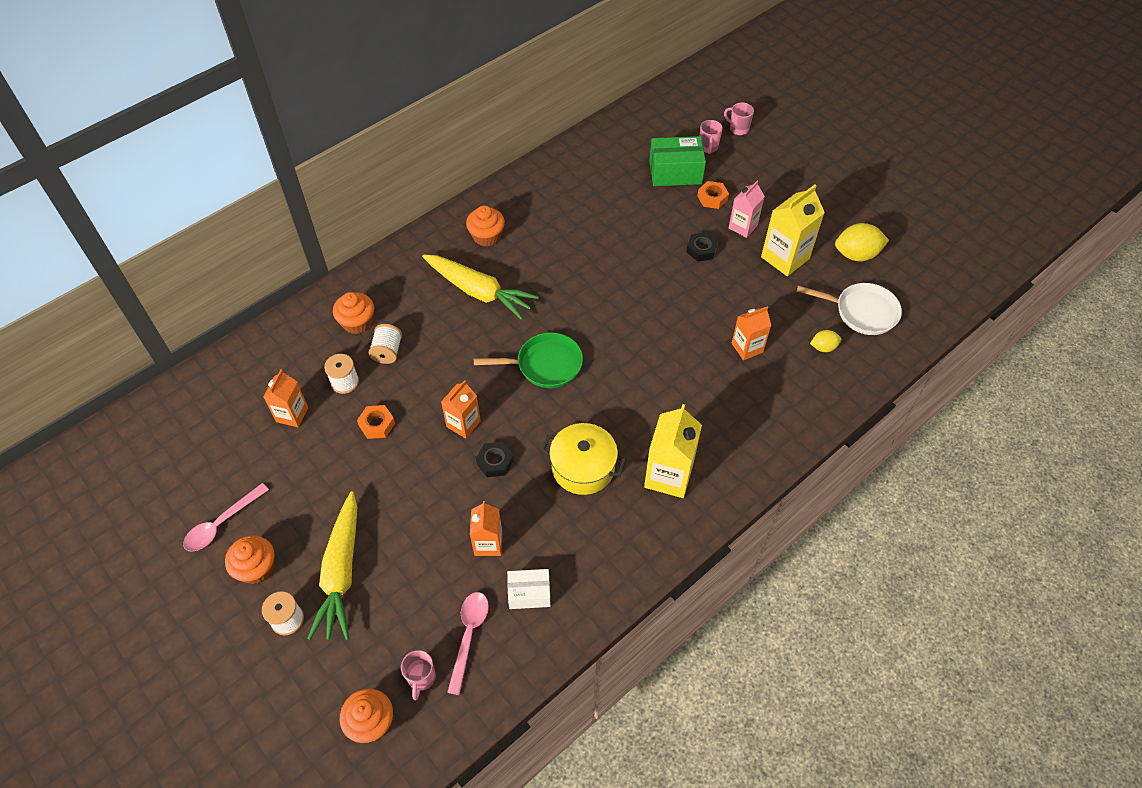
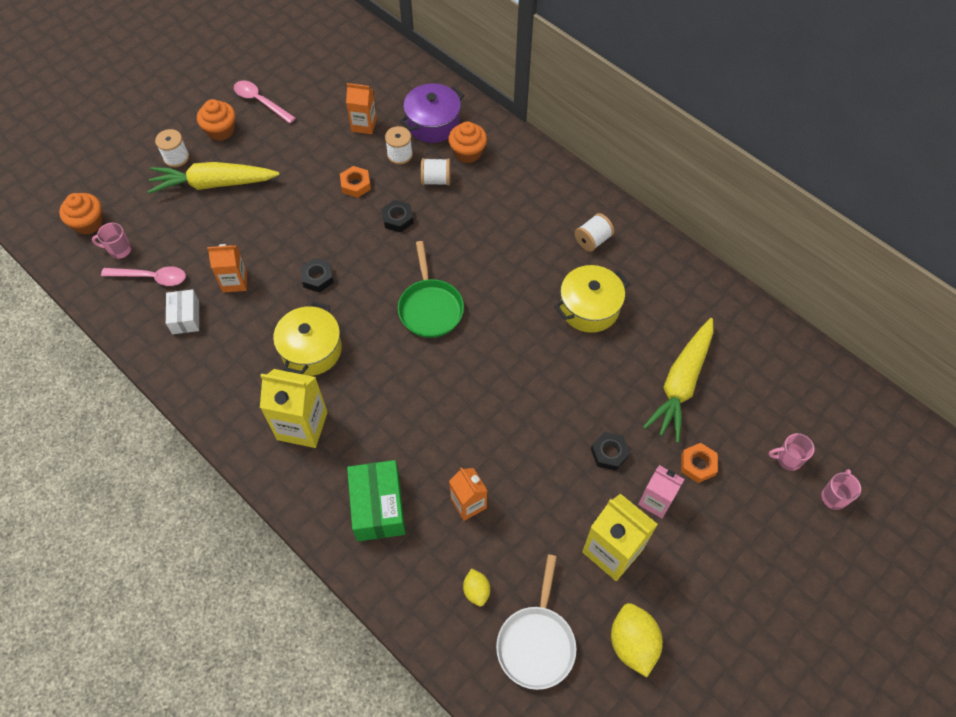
camera: 85 degrees right, 5 degrees up
(309, 350) = (433, 123): none -> purple pot
(431, 387) = (398, 219): none -> black nut
(463, 424) = (358, 248): orange carton -> none
(479, 292) = (517, 242): yellow carrot -> yellow carrot (681, 384)
(486, 236) = (592, 240): orange cupcake -> white spool
(560, 247) = (589, 308): none -> yellow pot
(675, 172) = (733, 421): green box -> green box (378, 507)

